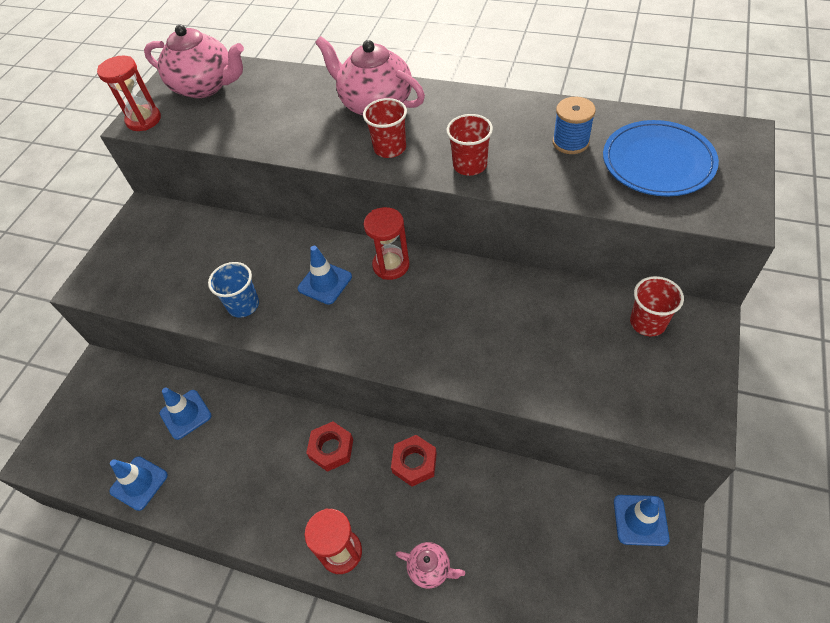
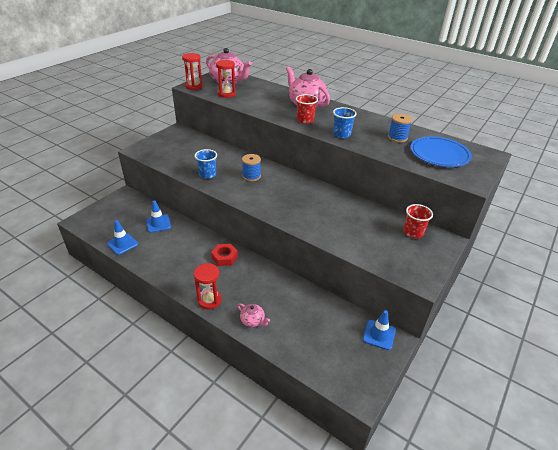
camera: 10 degrees right, 15 degrees down
(325, 283) = (251, 176): blue traffic cone -> blue spool
(391, 265) = (288, 178): red hourglass -> red hourglass (226, 94)
(414, 463) = (265, 275): red nut -> none
(470, 165) = (341, 134): red cup -> blue cup

